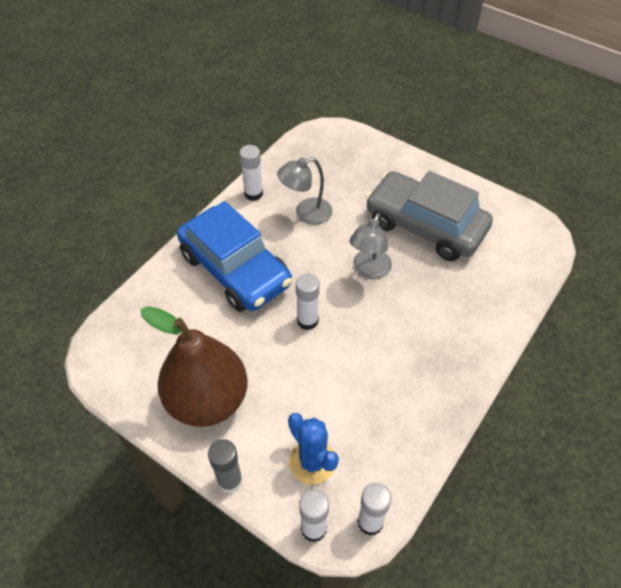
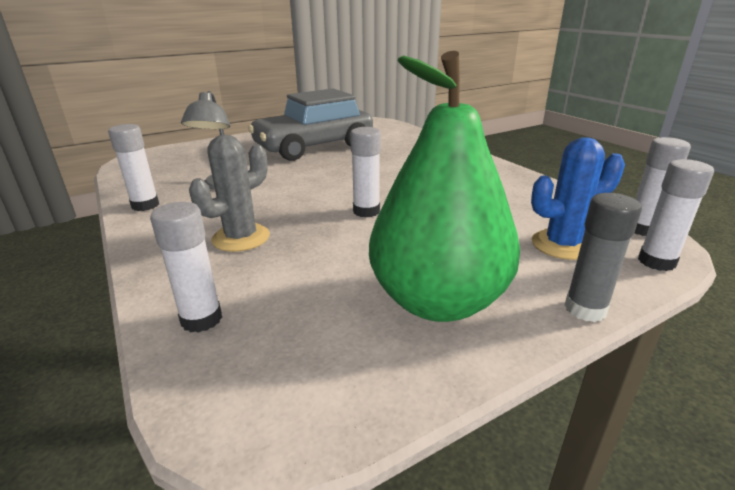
camera: 65 degrees left, 25 degrees down
(152, 300) = (201, 319): none -> white glue stick
(207, 400) = (437, 301): brown pear -> green pear
(235, 269) = (241, 238): blue car -> grey cactus
(369, 271) = (335, 174): grey lamp -> none

